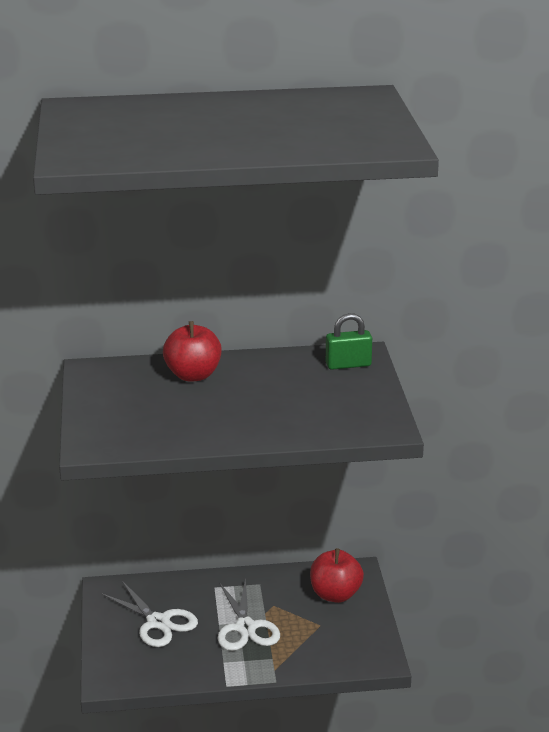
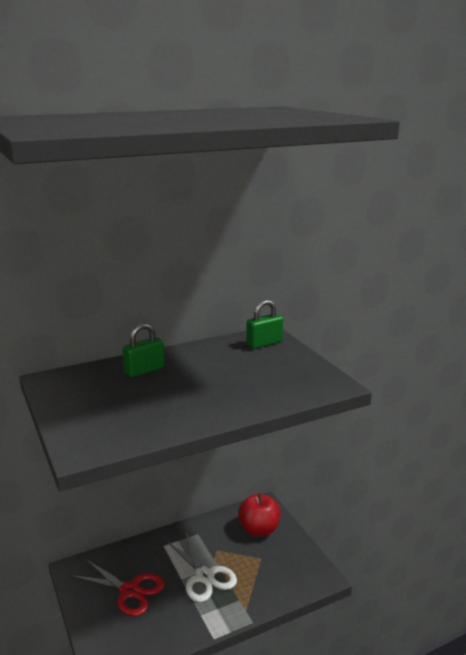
camera: 20 degrees left, 5 degrees down
(158, 622) = (130, 591): white scissors -> red scissors
(193, 375) = (144, 370): red apple -> green padlock

